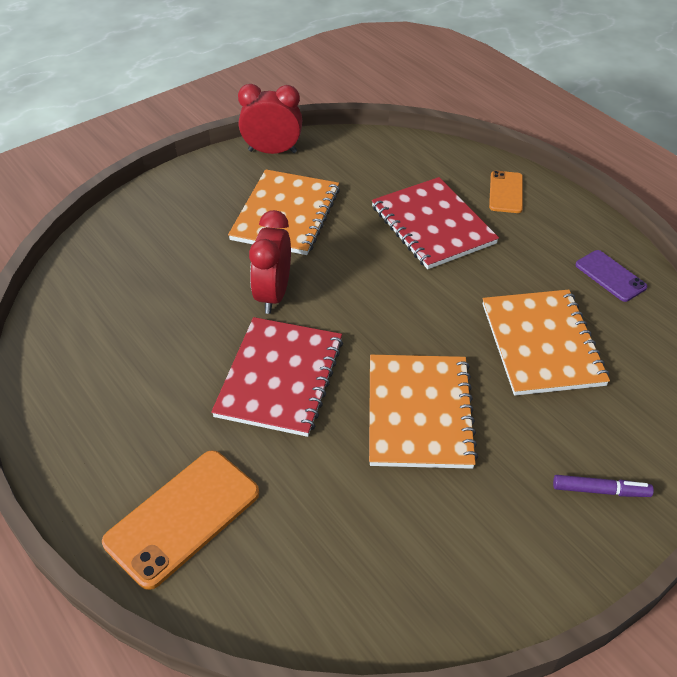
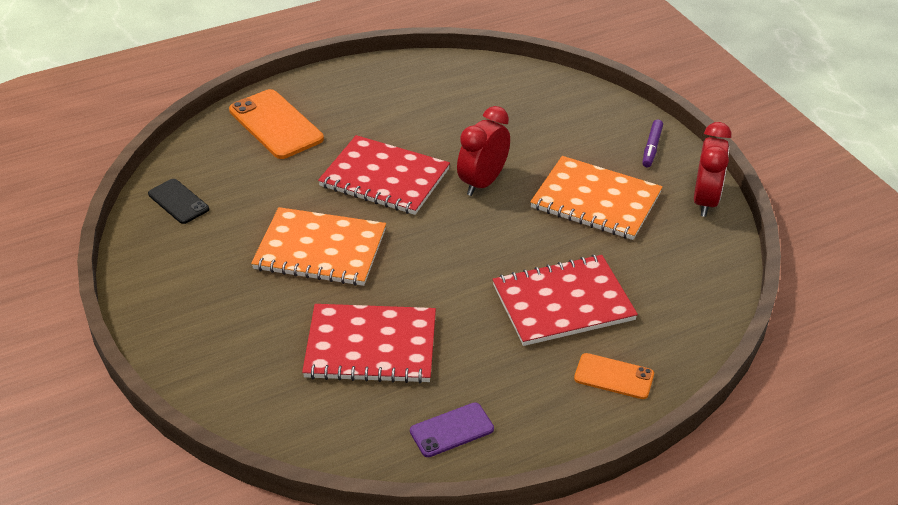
camera: 100 degrees right, 5 degrees down
(273, 295) = (482, 182): red clock -> red clock turned 75 degrees counterclockwise
(373, 593) = (178, 201): none -> black phone
(541, 344) = (371, 346): orange notebook -> red notebook
(600, 490) = (200, 340): purple marker -> purple marker (651, 148)

